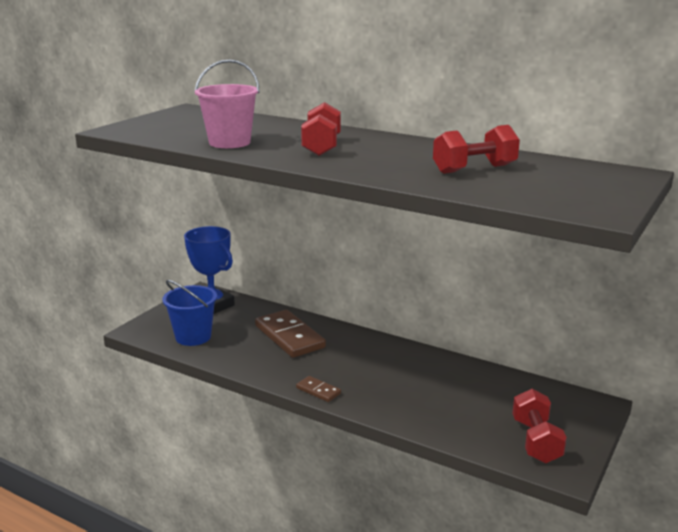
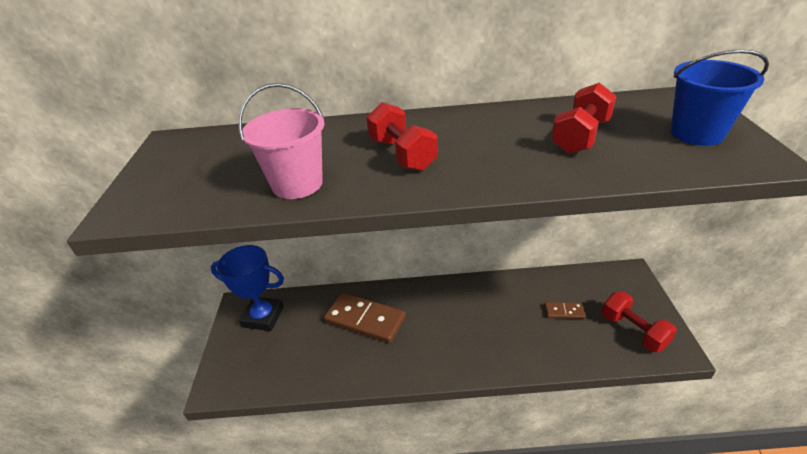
camera: 30 degrees left, 15 degrees up
(193, 337) = (279, 366): blue bucket -> blue bucket (696, 133)
(318, 391) = (445, 370): brown domino -> brown domino (564, 312)

